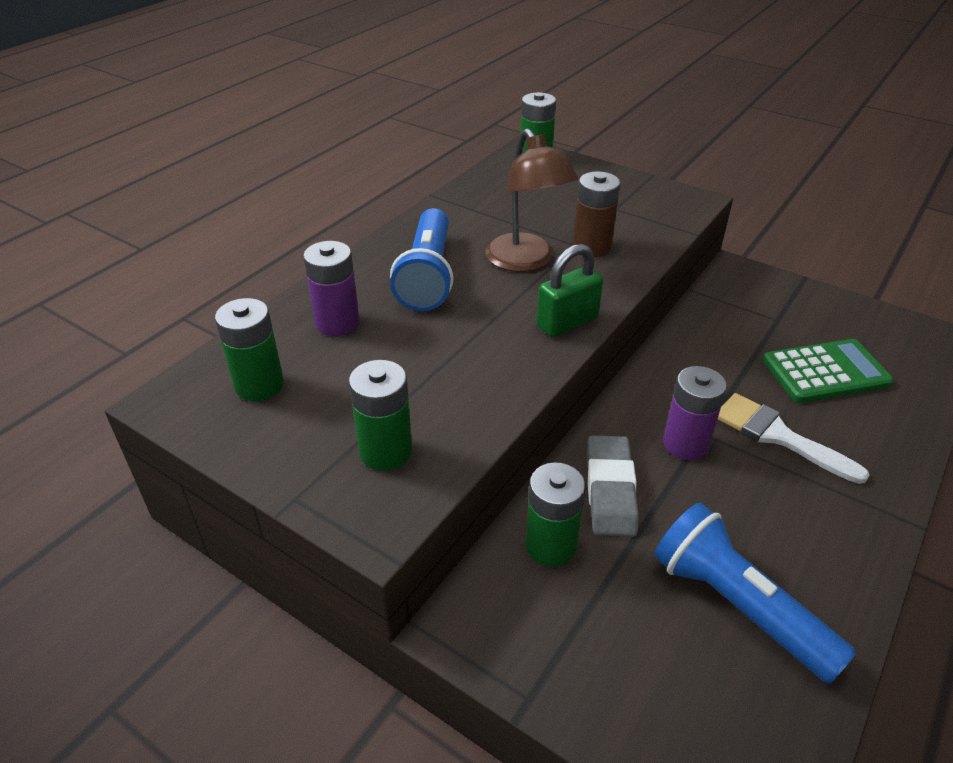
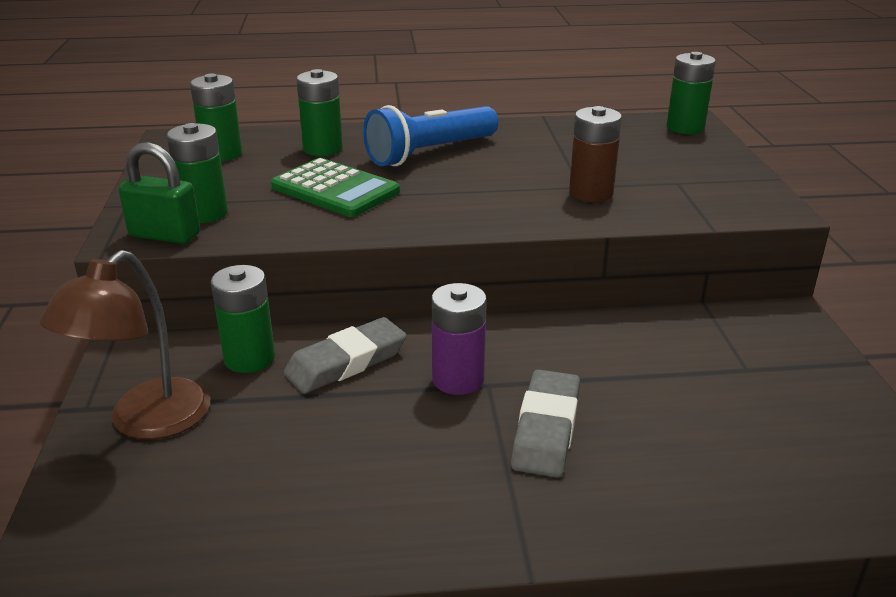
camera: 50 degrees right, 10 degrees down
(337, 323) = (323, 149): purple battery -> green battery
(526, 261) = (516, 177): brown lamp -> brown lamp (146, 422)
(567, 322) = (457, 220): green padlock -> green padlock (165, 235)
(738, 606) = (276, 479): blue flashlight -> none
(778, 436) = (546, 429): white brush -> grey eraser
(825, 372) = (705, 428): green calculator -> green calculator (335, 189)

